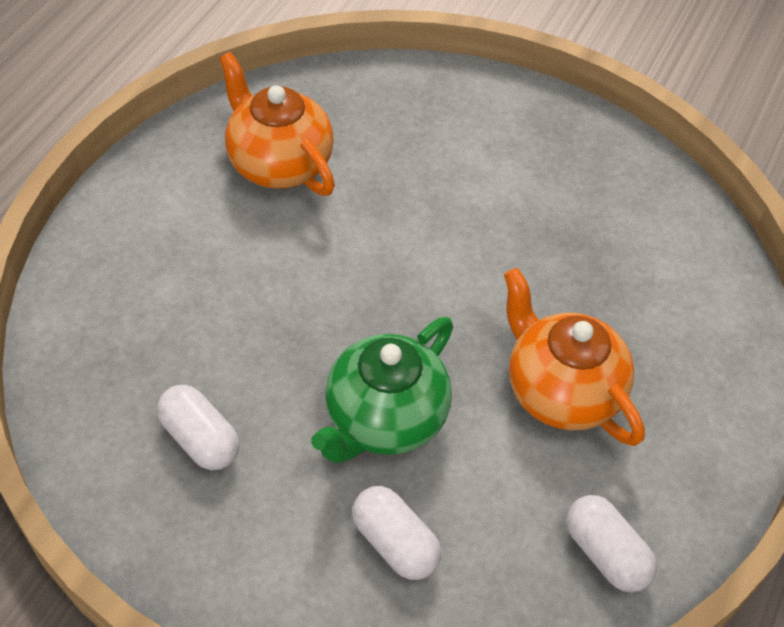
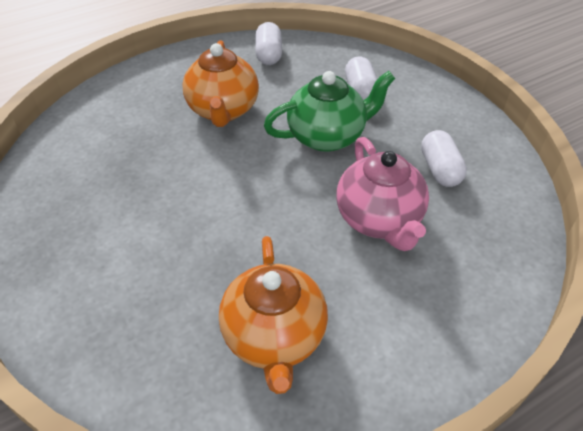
camera: 145 degrees left, 5 degrees down
(244, 324) = (379, 219): none -> pink teapot

